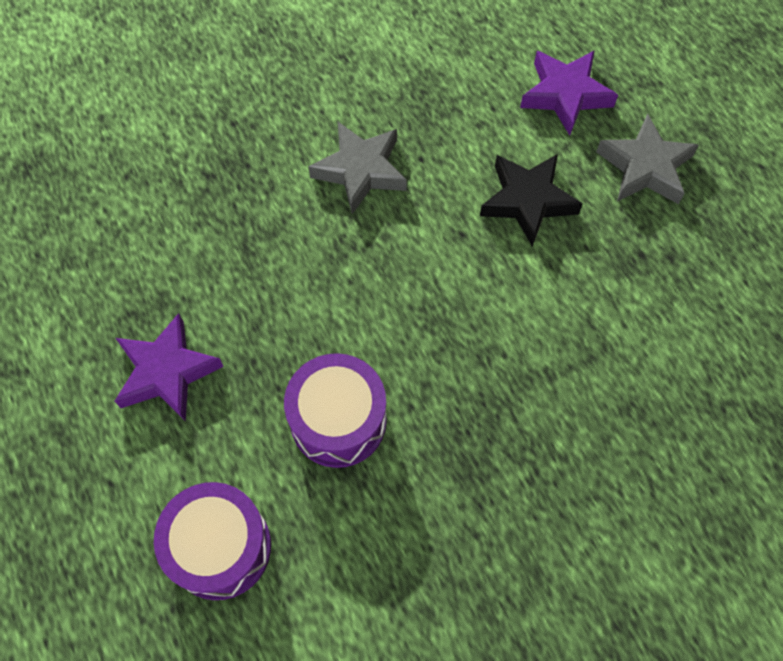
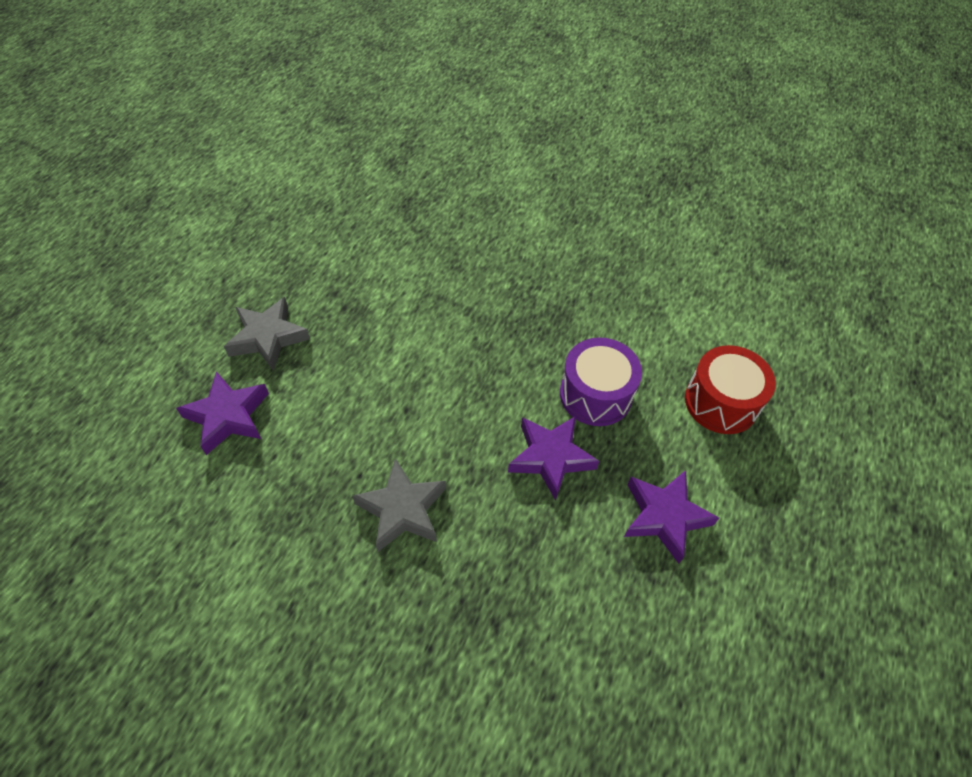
camera: 130 degrees left, 10 degrees down
(220, 547) = (721, 402): purple drum -> red drum
(307, 321) = (550, 457): none -> purple star
(527, 201) = (348, 387): black star -> none

